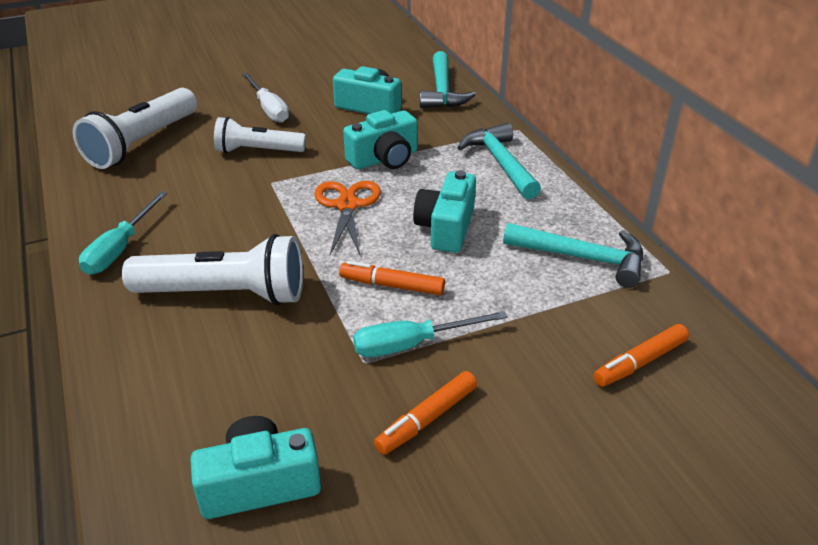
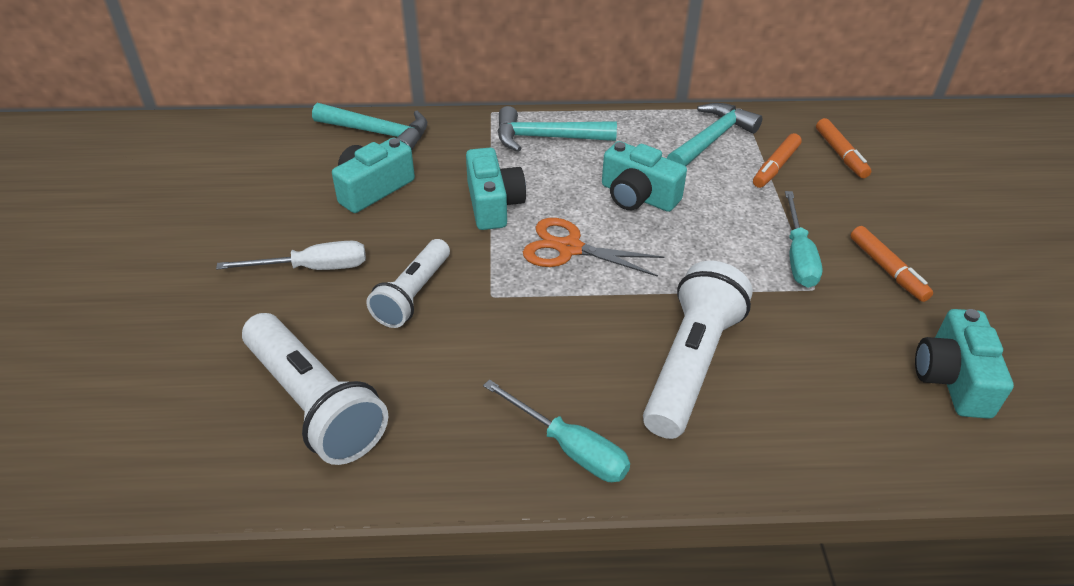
camera: 70 degrees left, 5 degrees up
(392, 285) = (714, 249): orange marker -> orange marker (775, 167)

